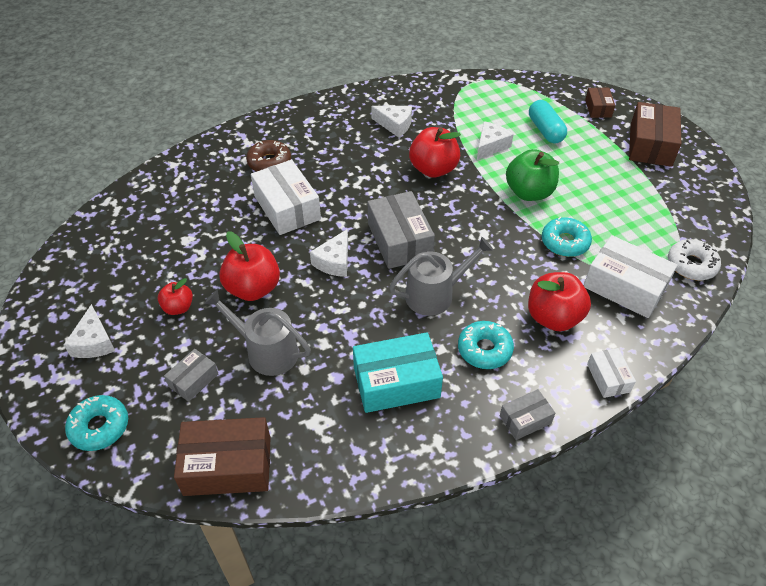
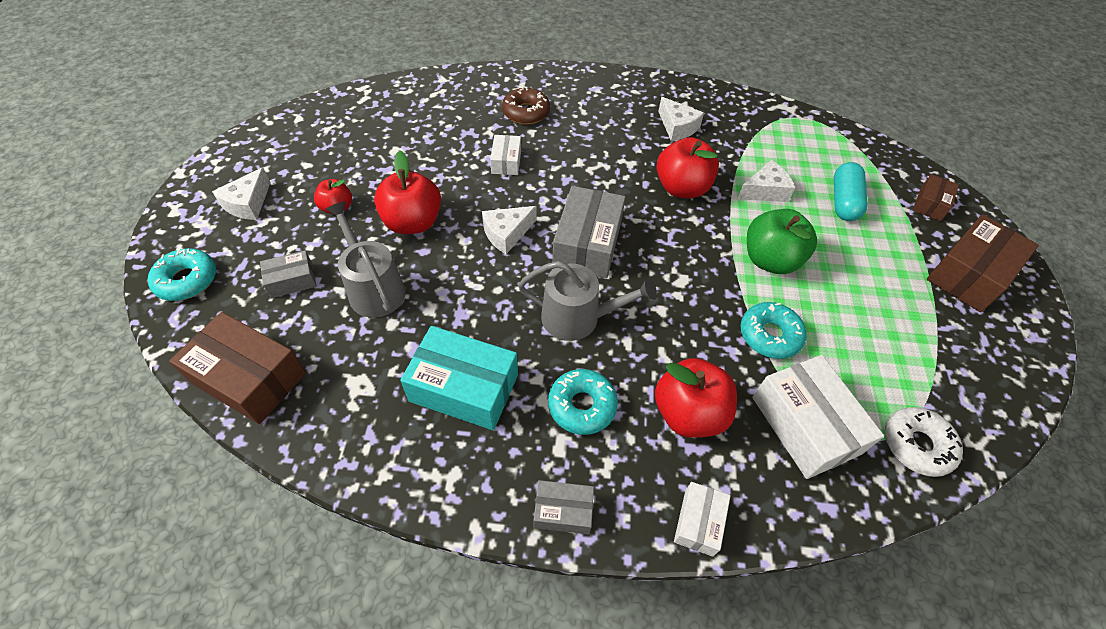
camera: 30 degrees right, 5 degrees up
(287, 208) = (506, 162): white box -> white box, size x0.54

